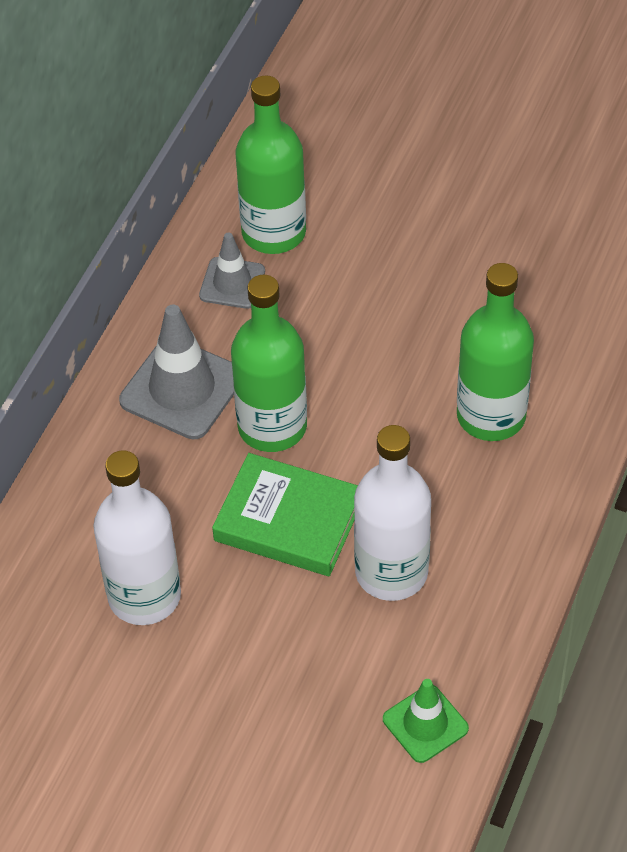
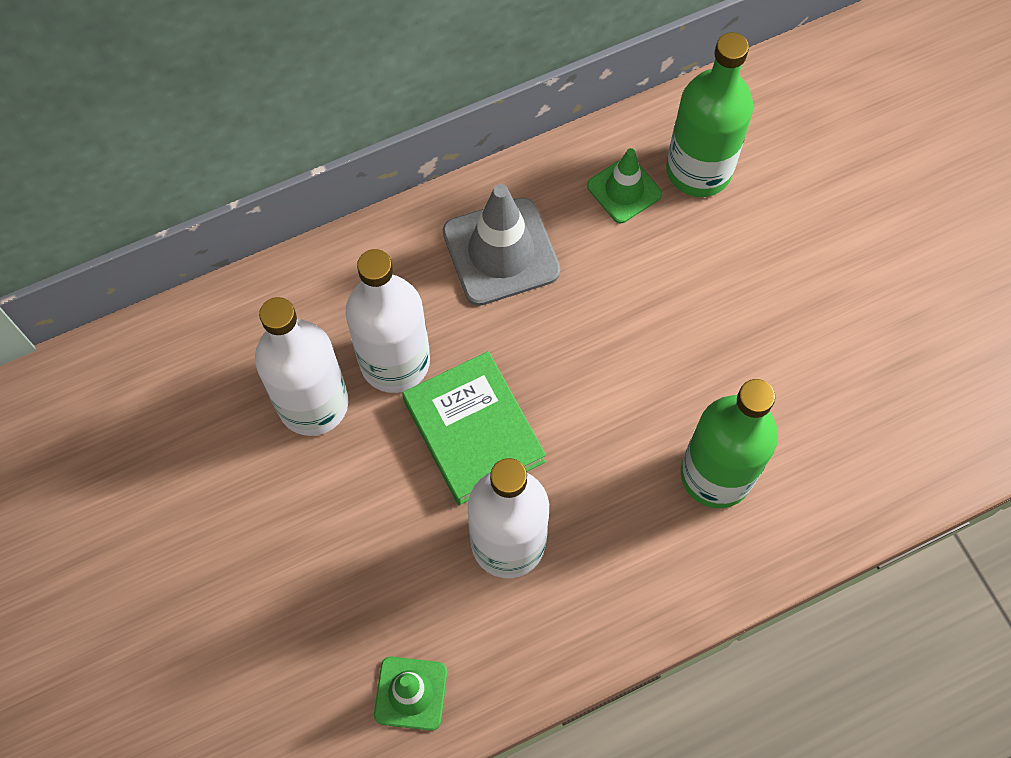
camera: 40 degrees right, 15 degrees up
(178, 520) = (395, 361): none -> white bottle
(232, 283) = (624, 190): grey traffic cone -> green traffic cone
(272, 427) = (537, 340): green bottle -> none

